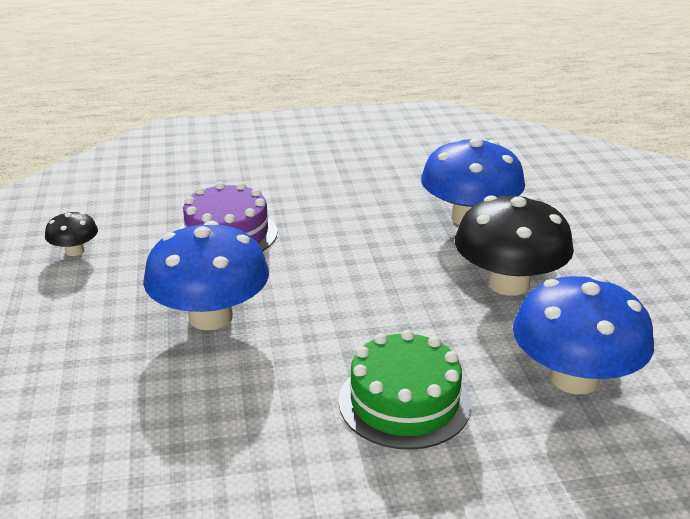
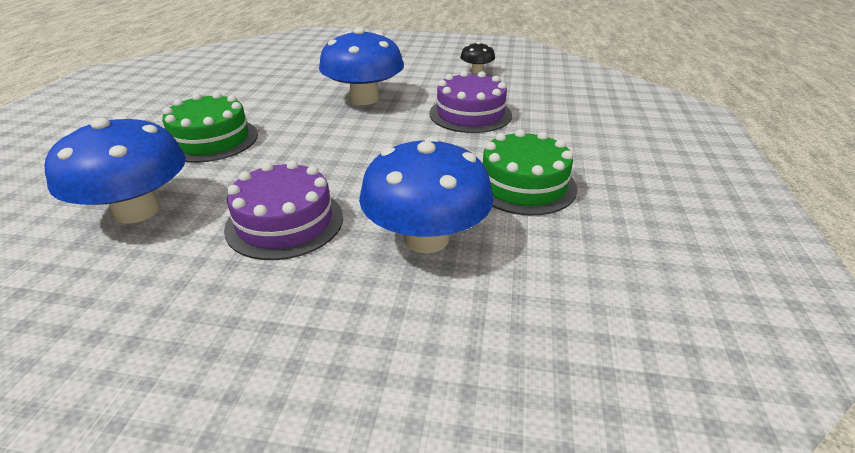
camera: 110 degrees right, 5 degrees up
(362, 191) = (523, 185): none -> green cake
(508, 284) = (285, 222): black mushroom -> purple cake

